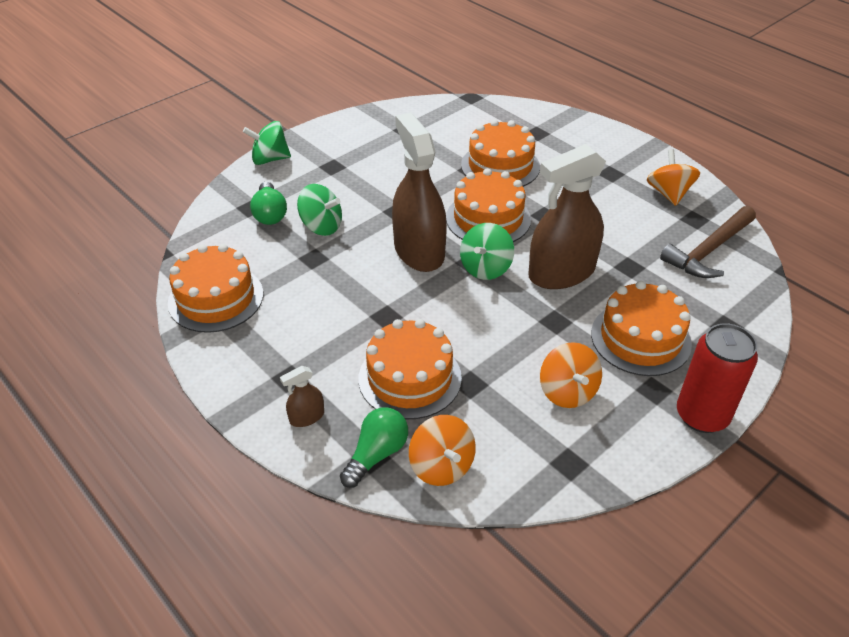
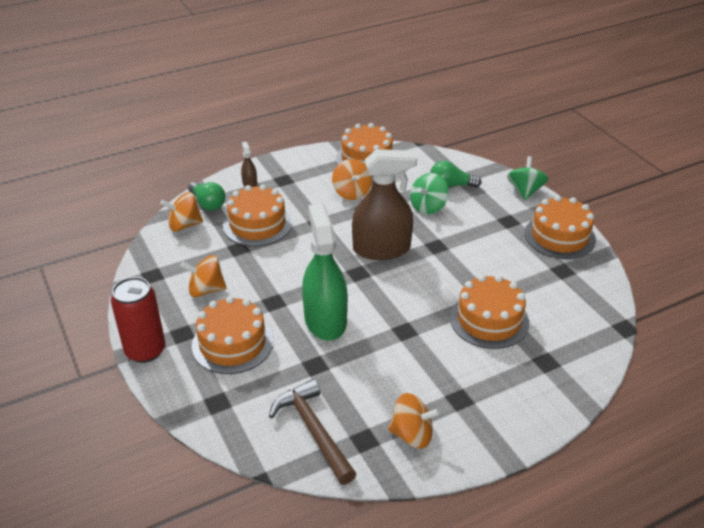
camera: 105 degrees right, 5 degrees down
(306, 297) = (351, 192): none -> orange spinning top
(485, 268) = (348, 279): green spinning top -> none
(488, 218) = (410, 294): orange cake -> orange cake (559, 236)
(561, 272) = (325, 320): brown spray bottle -> green spray bottle

